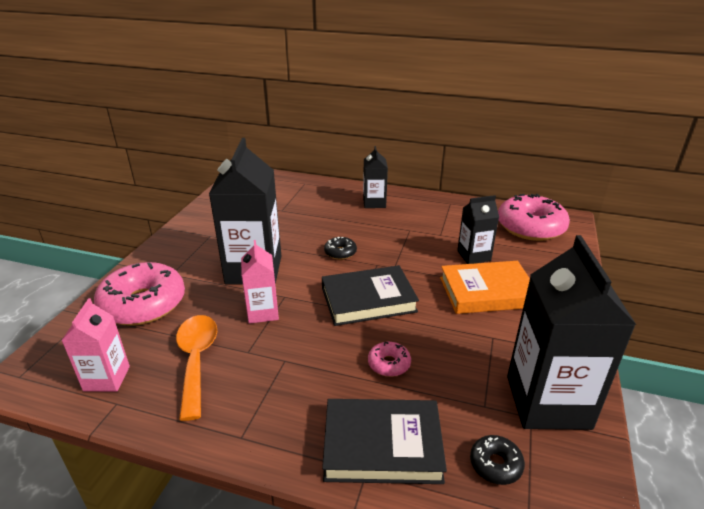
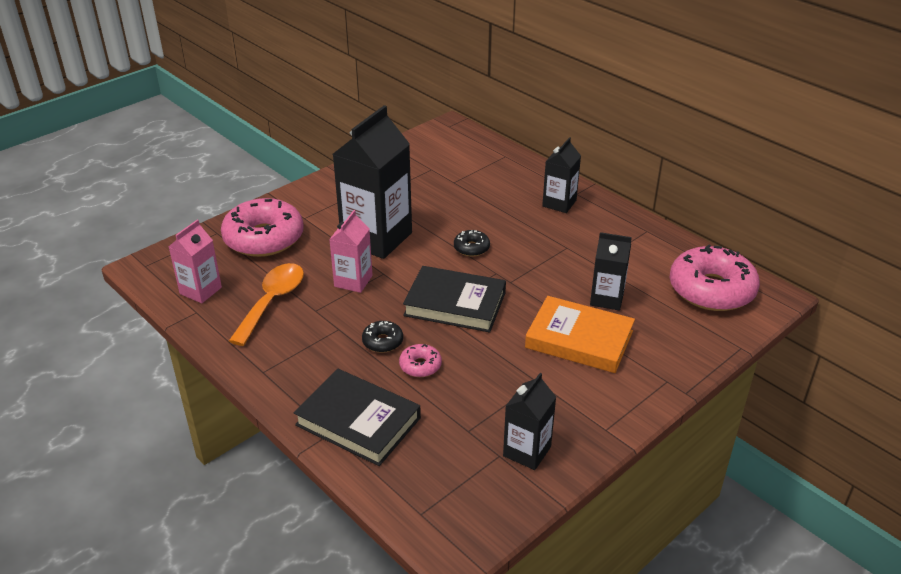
camera: 30 degrees right, 5 degrees up
(495, 464) = (431, 472): black donut -> black donut (382, 341)
(547, 402) = (527, 451): black carton -> black carton, size x0.53

